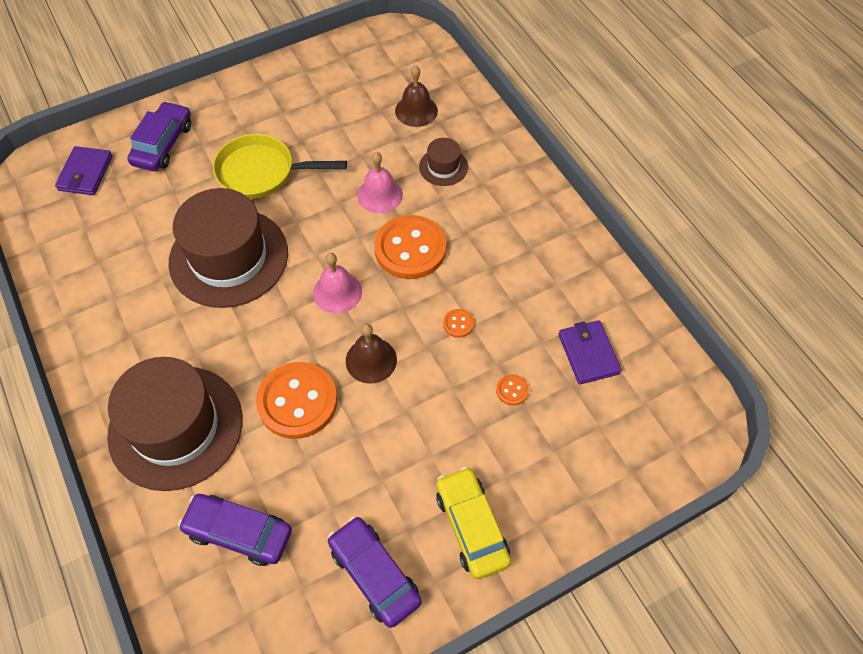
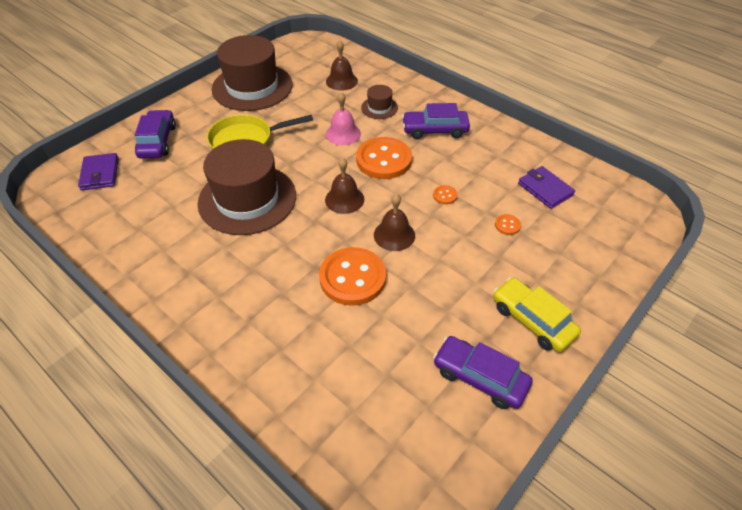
camera: 20 degrees left, 10 degrees down
(176, 427) = (261, 324): brown hat -> brown hat (252, 87)
(239, 532) = (354, 384): purple car -> purple car (435, 130)
(337, 292) = (344, 199): pink bell -> brown bell

